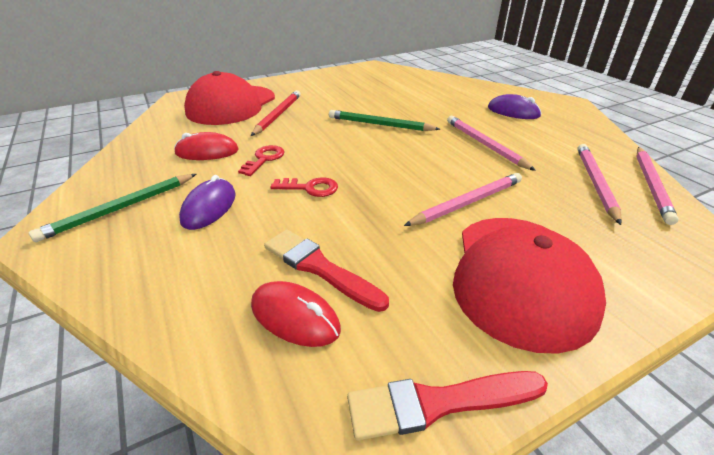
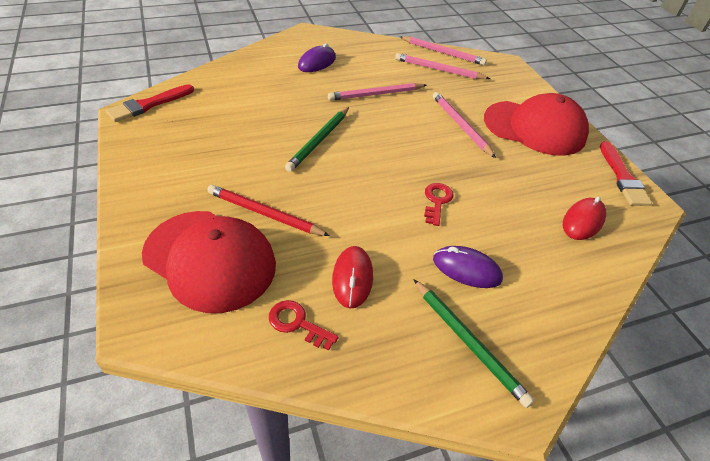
camera: 85 degrees left, 10 degrees up
(264, 159) = (378, 229): red key -> red key (297, 323)
(319, 268) = (537, 206): red brush -> red brush (148, 105)

